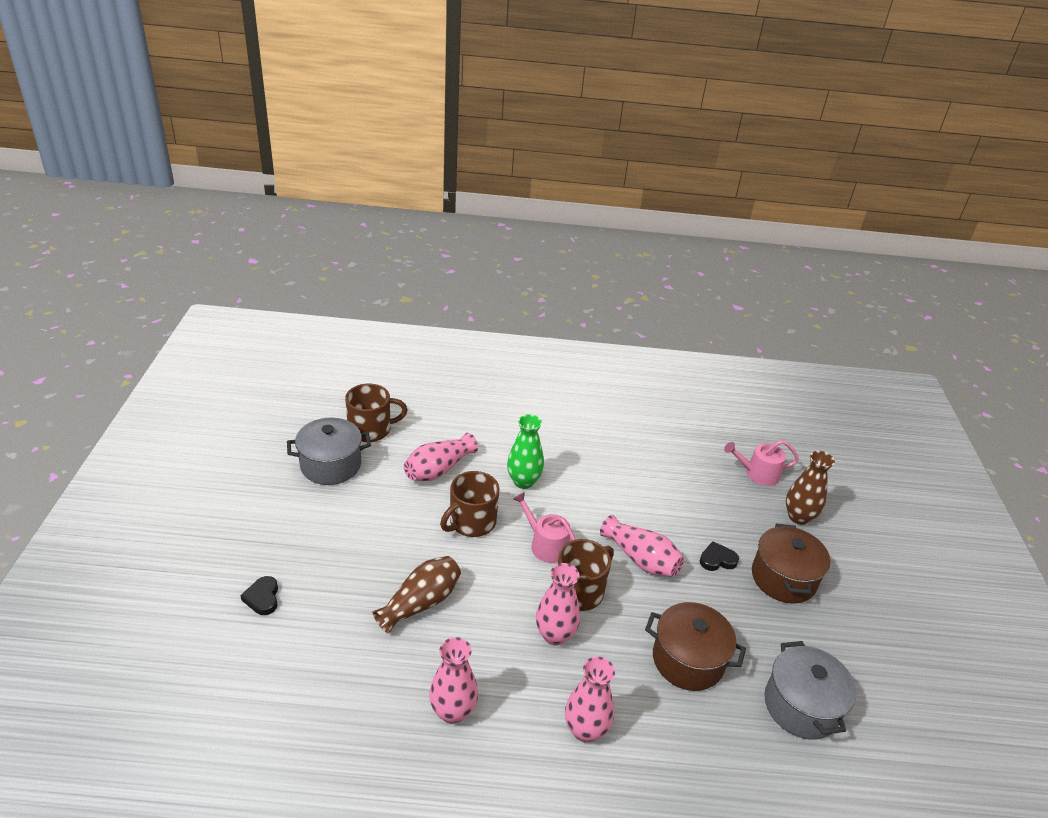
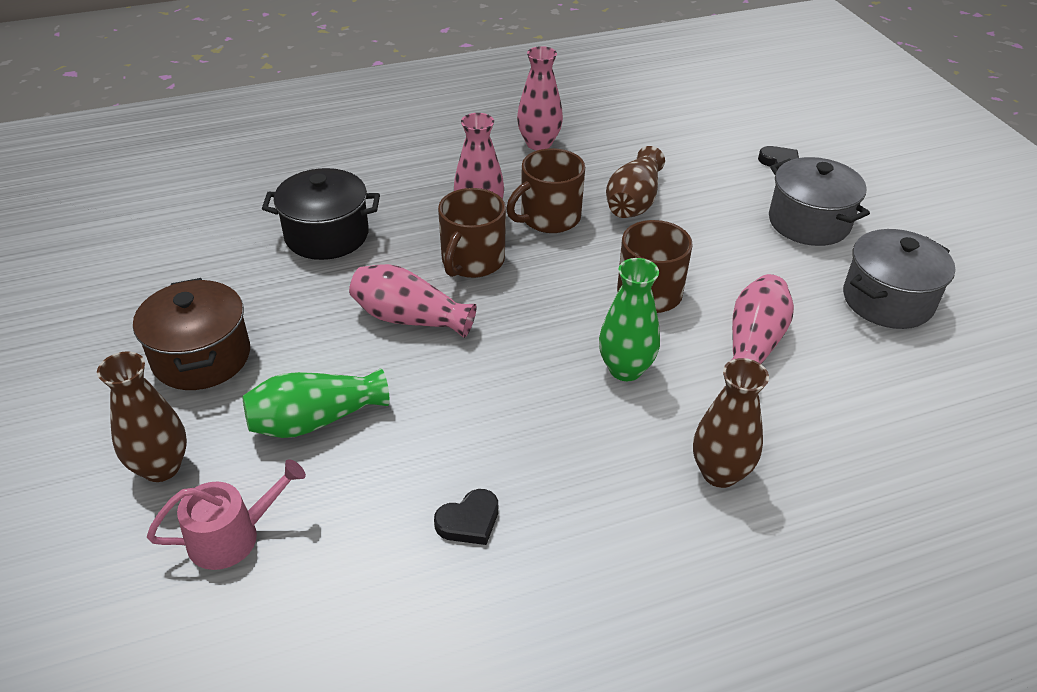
camera: 160 degrees right, 5 degrees up
(371, 429) = (906, 370): brown mug -> brown mug (549, 218)
(513, 422) = (720, 473): none -> brown vase
(545, 545) = (541, 296): pink watering can -> none
(585, 730) = (416, 162): pink vase -> none
(688, 660) = (327, 235): brown pot -> black pot
(712, 514) = (315, 420): none -> green vase
(717, 559) = (301, 352): black heart -> black heart (469, 521)
(801, 706) = (196, 232): grey pot -> grey pot (809, 222)

